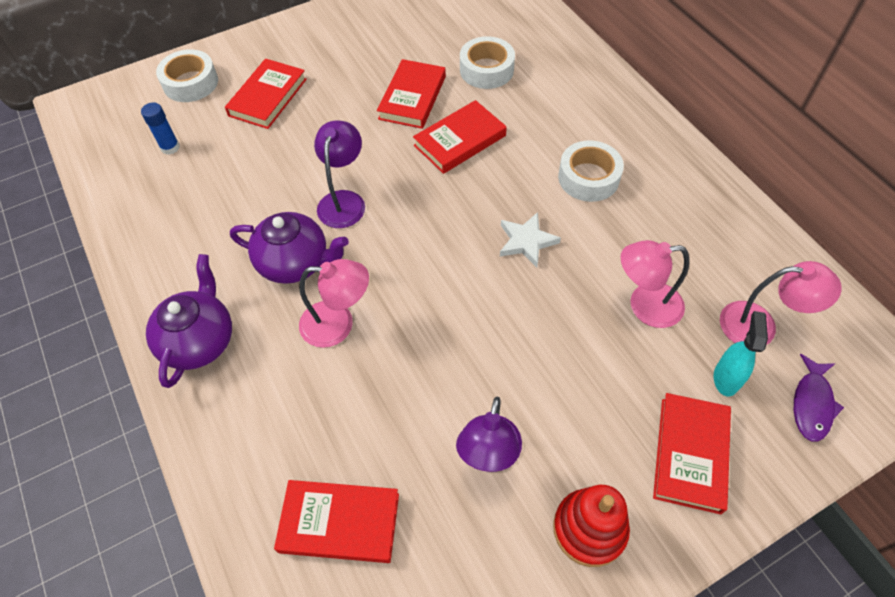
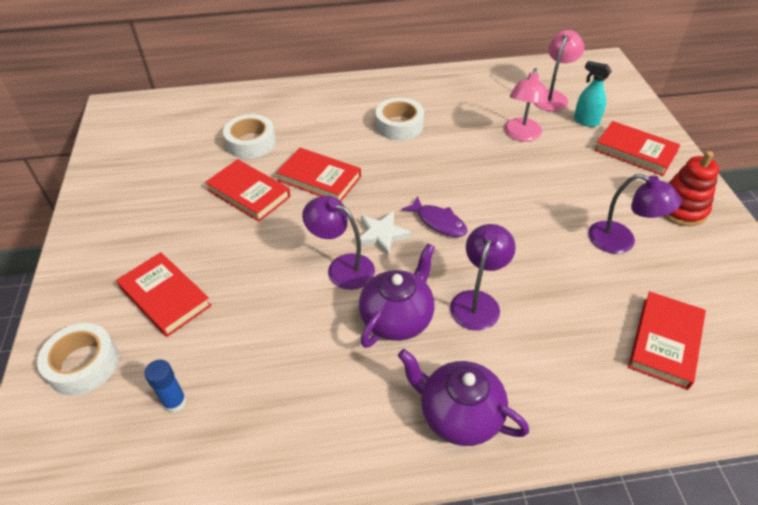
camera: 70 degrees left, 10 degrees down
(338, 324) = (478, 301): pink lamp -> purple lamp
(460, 140) = (319, 178): red book -> red book turned 45 degrees counterclockwise
(526, 241) = (442, 171): white star -> white star (382, 235)
(812, 404) = (610, 97): purple fish -> purple fish (438, 222)

